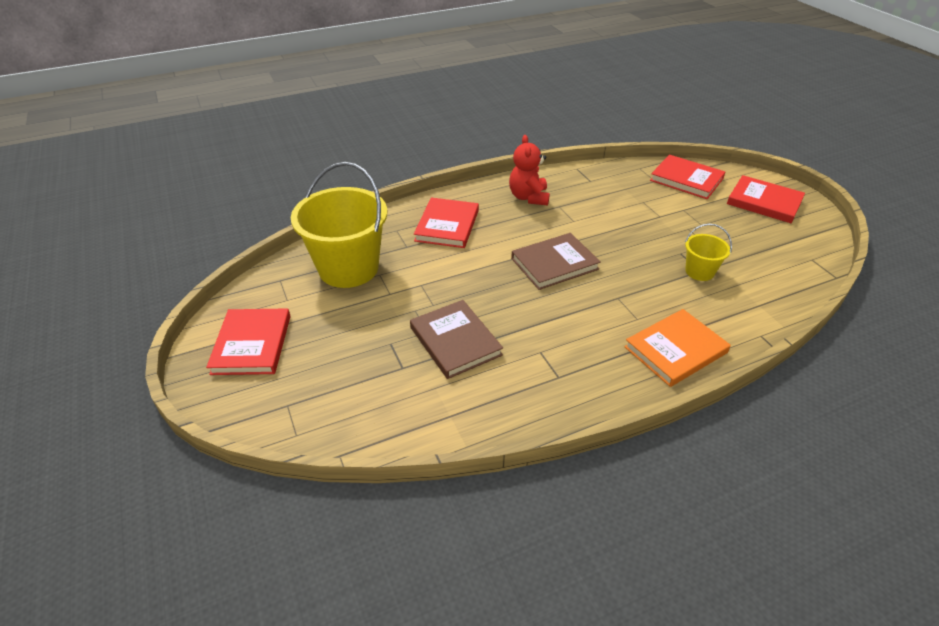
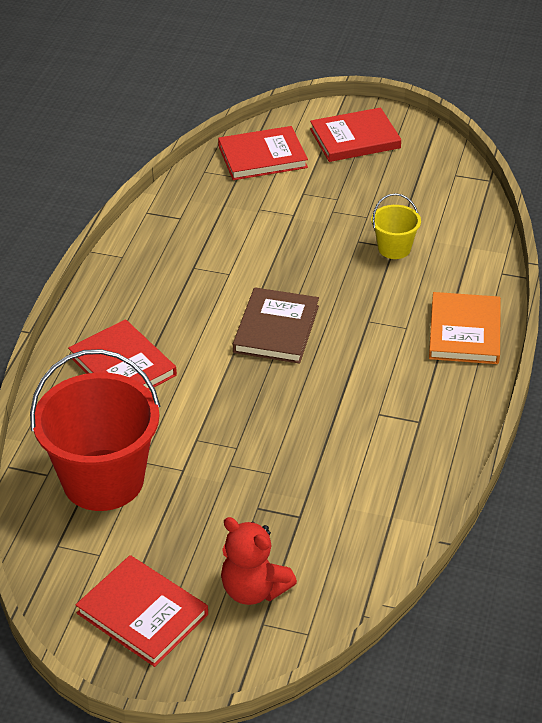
camera: 50 degrees left, 0 degrees up
(348, 268) = (103, 480): yellow bucket -> red bucket
(455, 341) = (304, 461): brown book -> none
(528, 197) = (151, 278): red teddy bear -> red teddy bear (254, 589)

